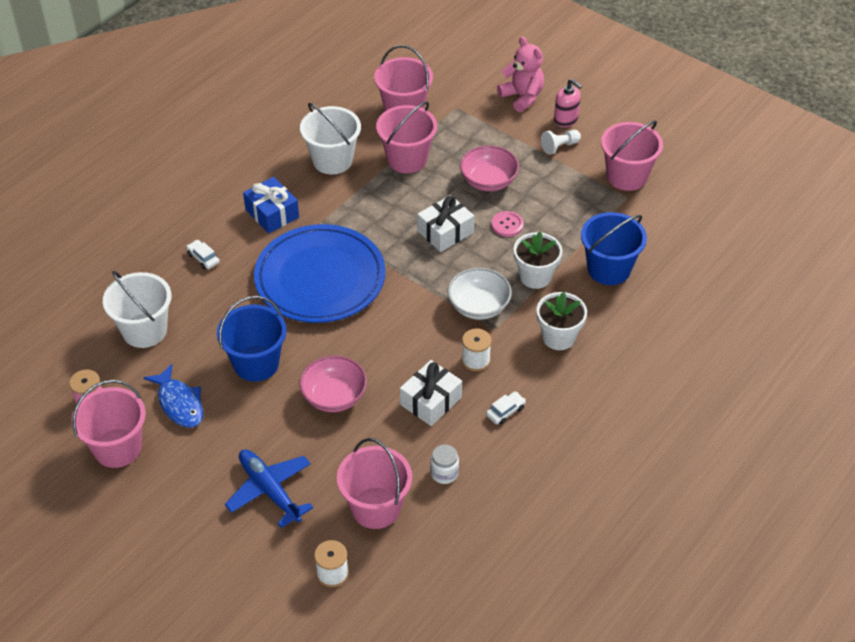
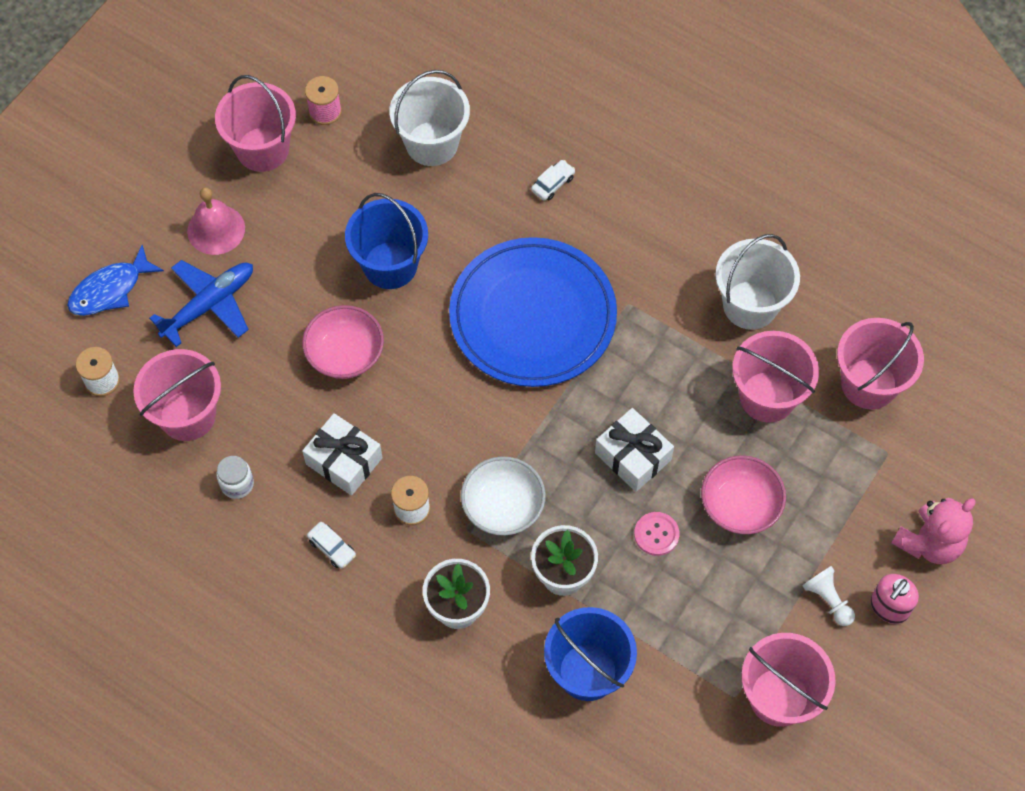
camera: 85 degrees right, 15 degrees up
(179, 403) = (327, 197): blue fish -> blue fish (110, 290)
(193, 484) = (216, 229): none -> pink bell
(272, 213) = (639, 247): blue gift -> none

